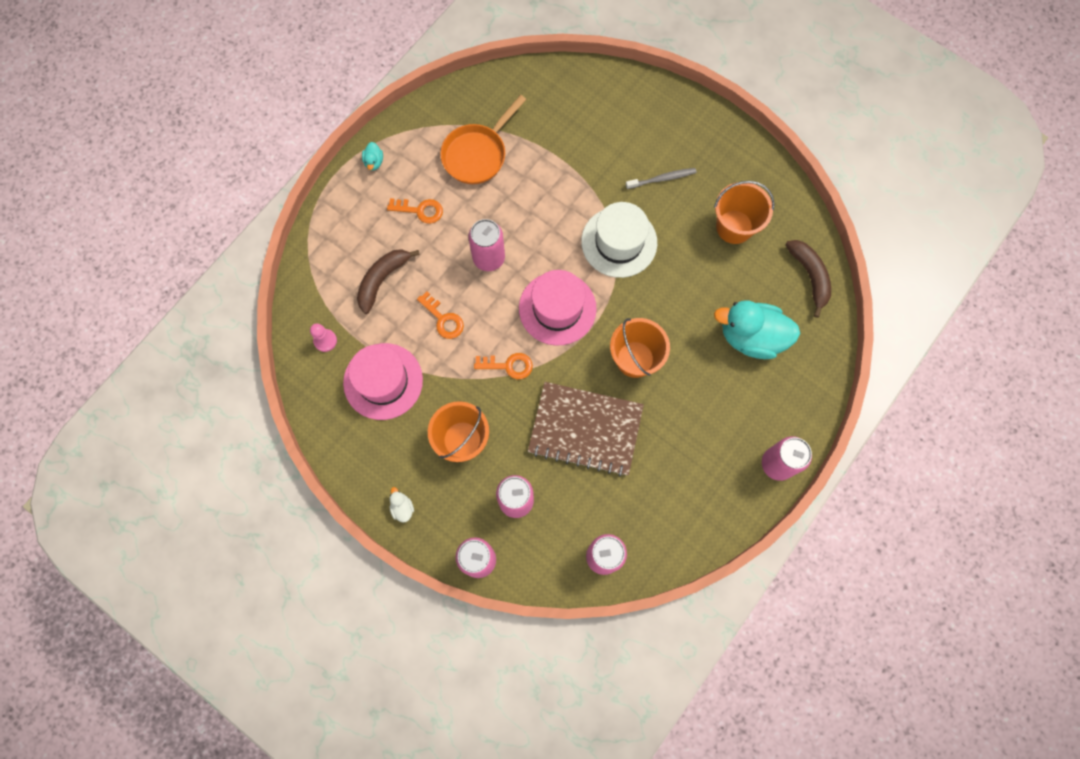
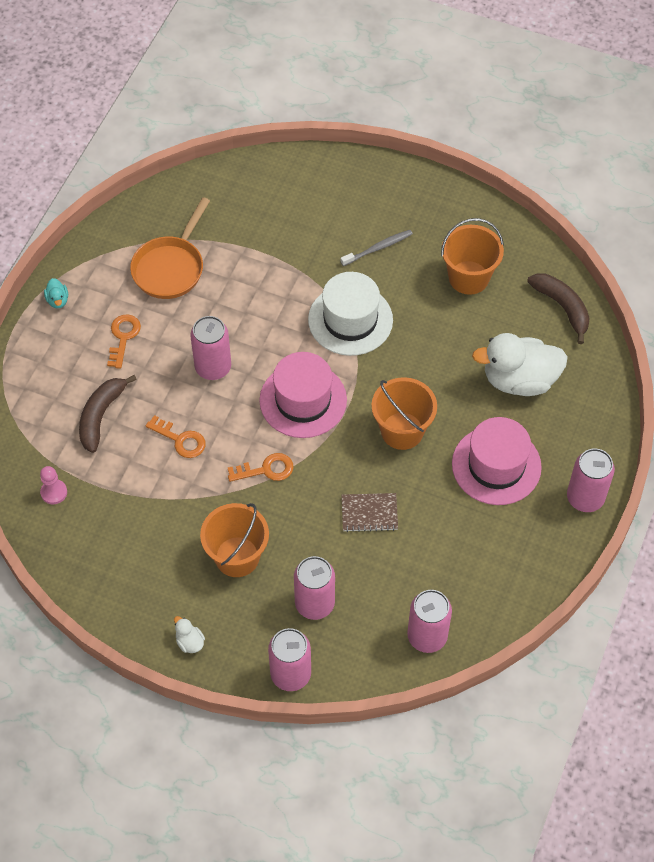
camera: 15 degrees left, 15 degrees down
(383, 381) = (131, 518): pink hat -> pink hat (496, 465)
(420, 210) = (123, 337): orange key -> orange key turned 75 degrees counterclockwise
(585, 429) = (369, 513): brown notebook -> brown notebook, size x0.48
(751, 337) = (519, 380): turquoise duck -> white duck

